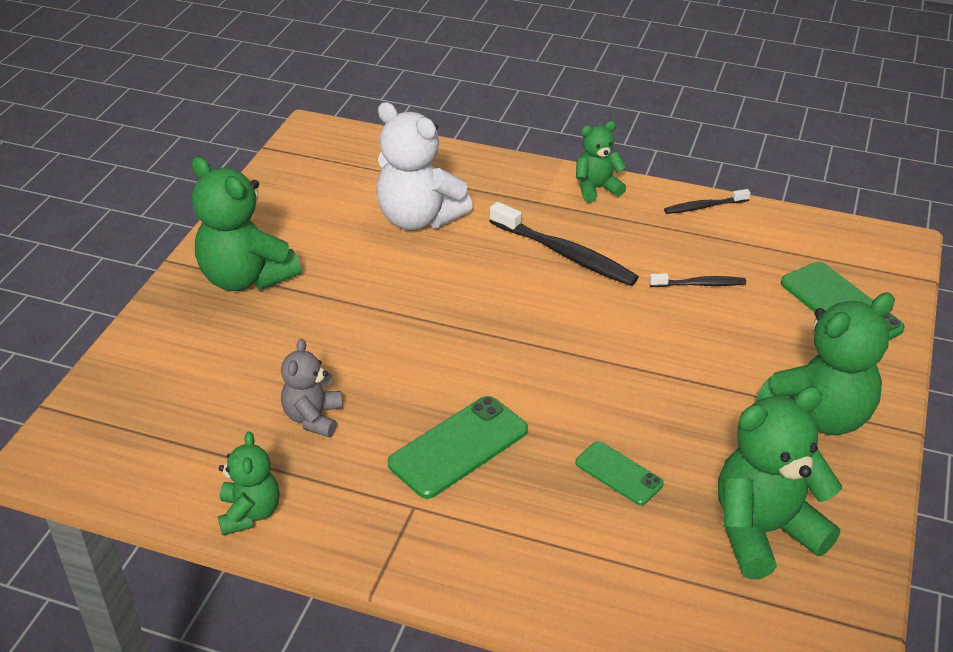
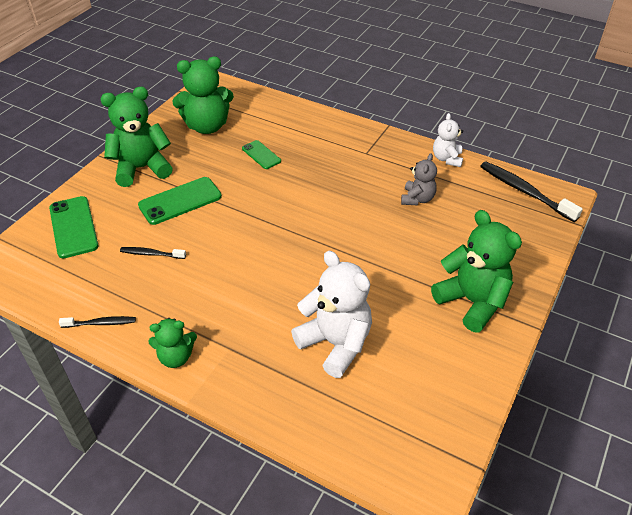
camera: 170 degrees left, 5 degrees up
(250, 513) = (447, 159): green teddy bear -> white teddy bear
(458, 447) = (339, 175): green phone -> green phone (180, 201)
(565, 254) = (231, 292): black toothbrush -> black toothbrush (524, 191)

